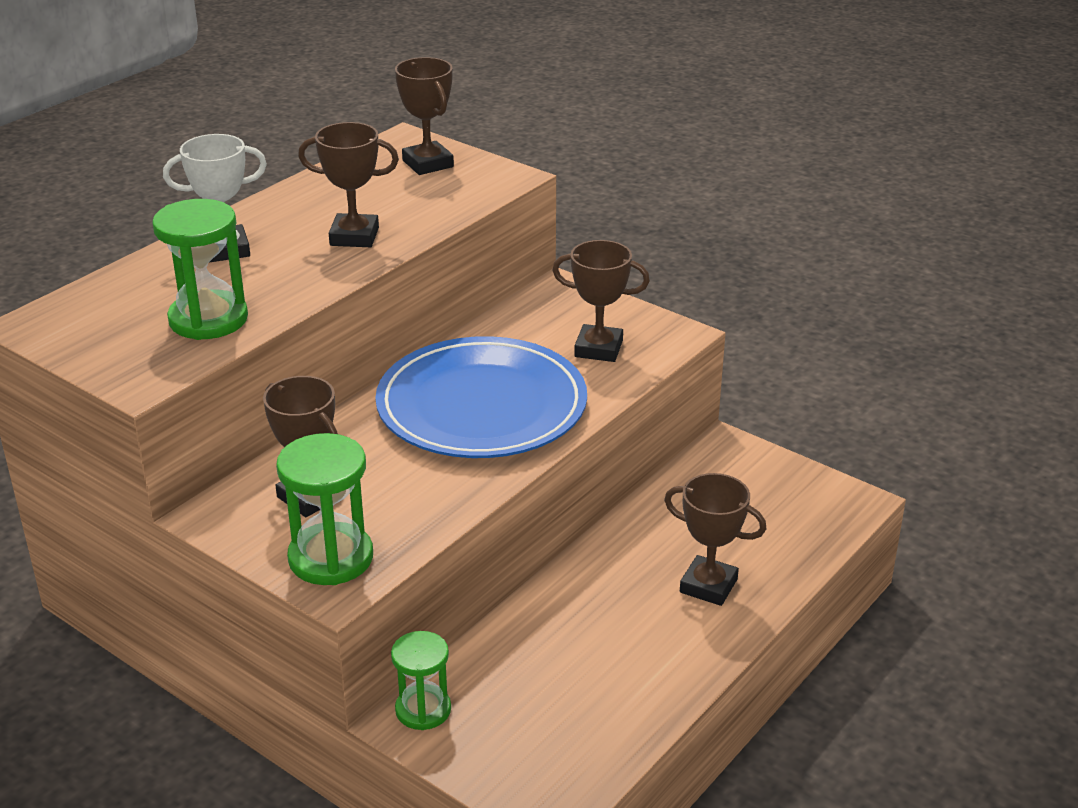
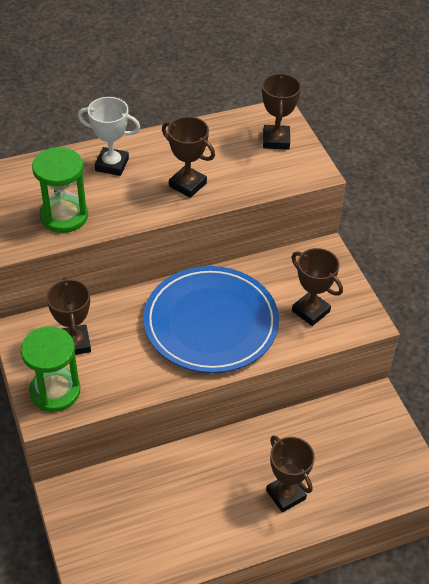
camera: 30 degrees right, 15 degrees up
(423, 710) = (77, 491): green hourglass -> none

